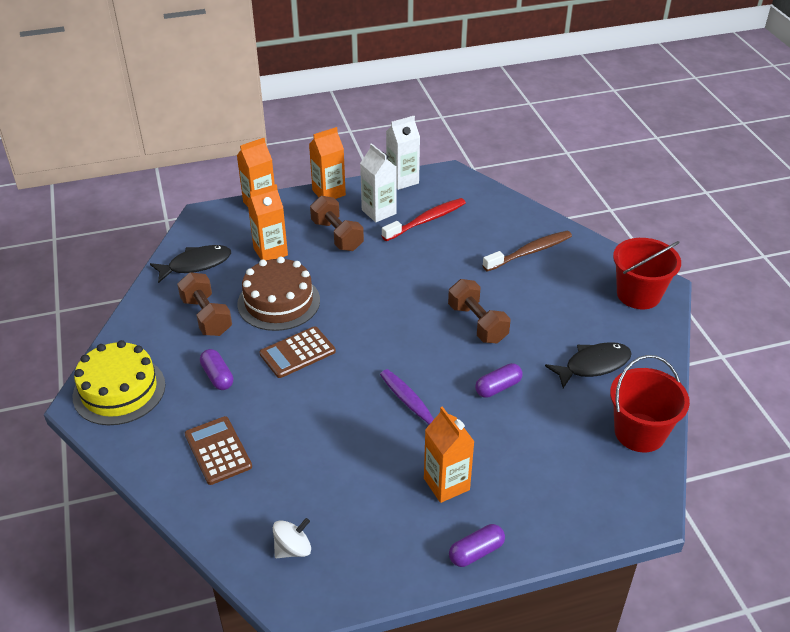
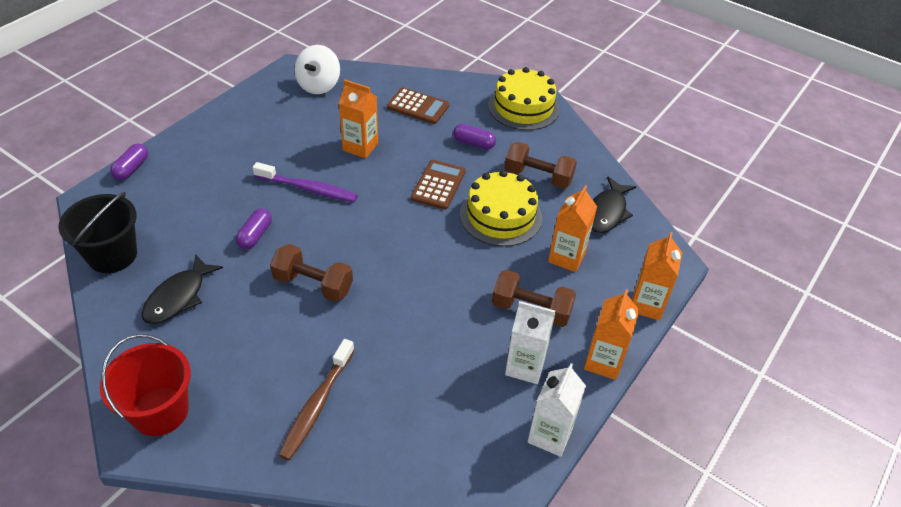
camera: 140 degrees right, 5 degrees up
(278, 302) = (500, 216): brown cake -> yellow cake
(293, 549) = (319, 85): white spinning top -> white spinning top, size x1.53
(426, 220) = (464, 385): red toothbrush -> none
(446, 484) = (249, 154): orange carton -> orange carton (360, 147)
(476, 552) = (204, 128): purple capsule -> purple capsule (132, 168)
(639, 432) = (112, 255): red bucket -> black bucket

